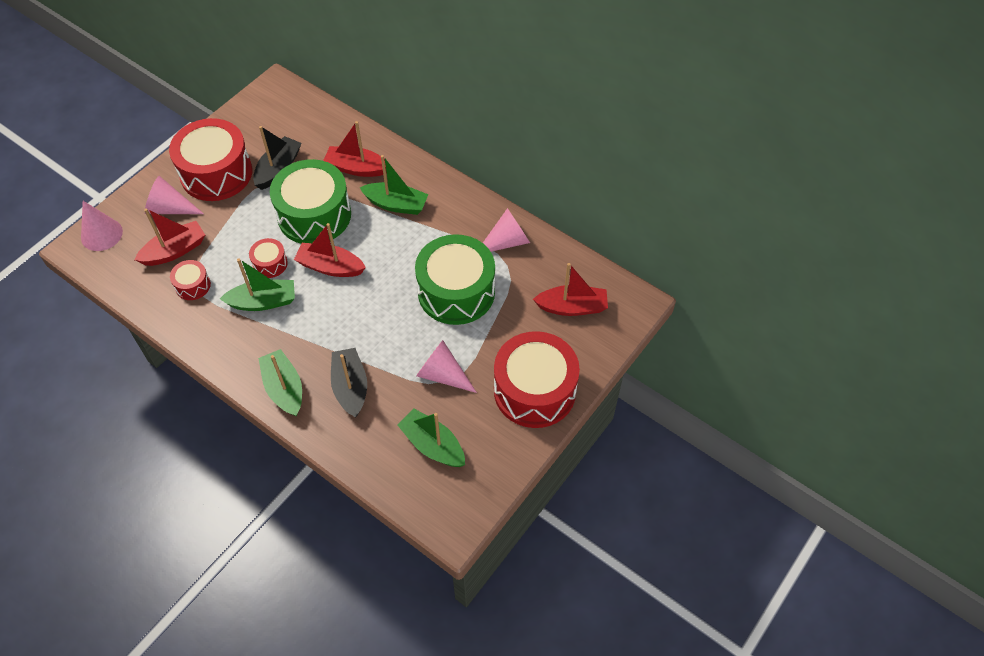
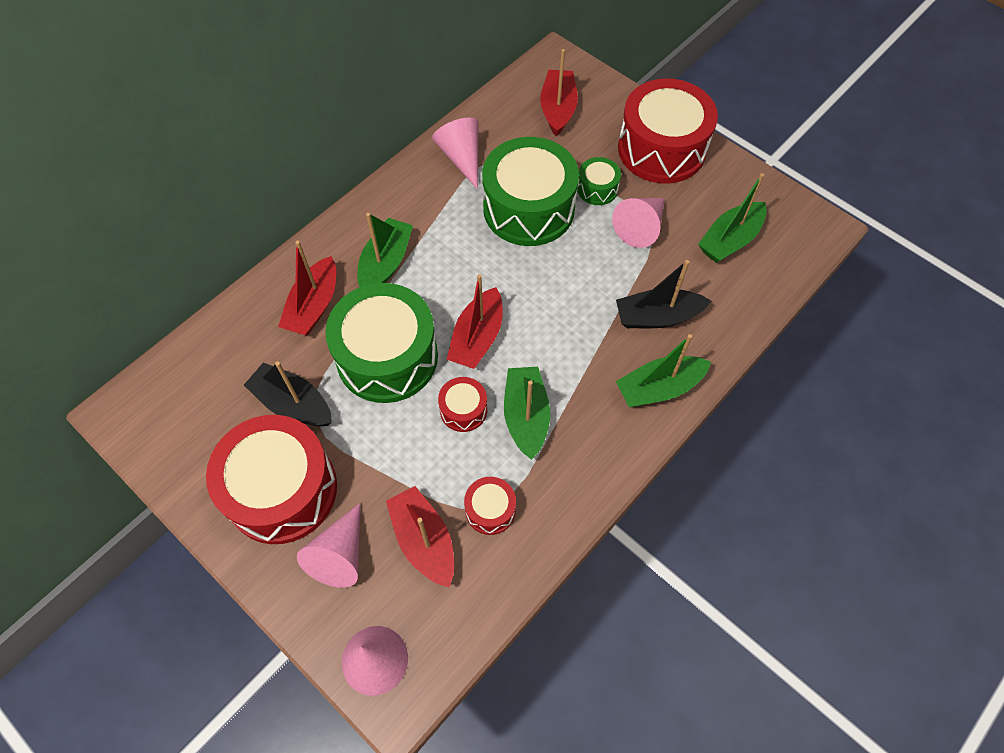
camera: 85 degrees left, 5 degrees up
(482, 340) = (597, 189): none -> green drum

